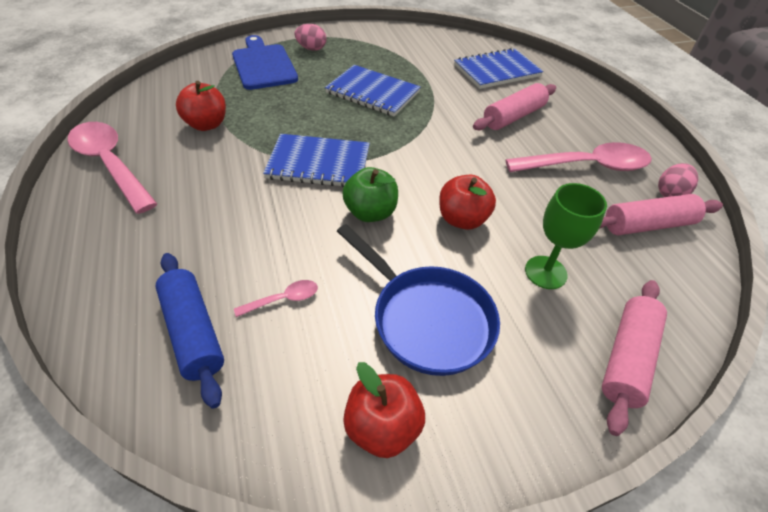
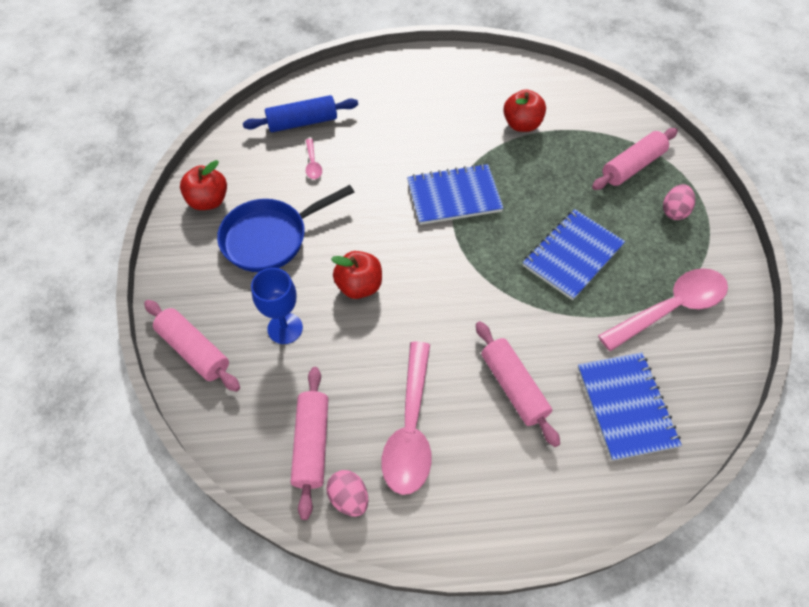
camera: 105 degrees right, 10 degrees up
(110, 164) = (473, 73): pink spoon -> pink spoon (670, 308)
(263, 65) = (632, 166): blue cutting board -> pink rolling pin
(319, 163) = (454, 196): blue notebook -> blue notebook turned 60 degrees clockwise
(370, 212) = (383, 223): green apple -> none
(545, 272) = (285, 328): green goblet -> blue goblet

